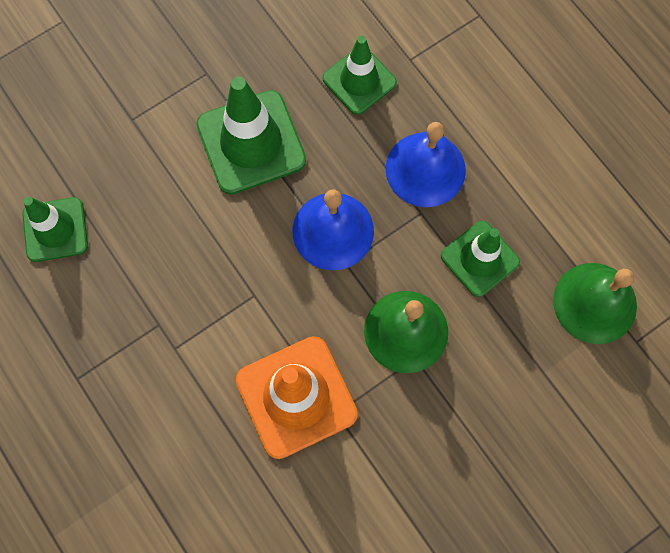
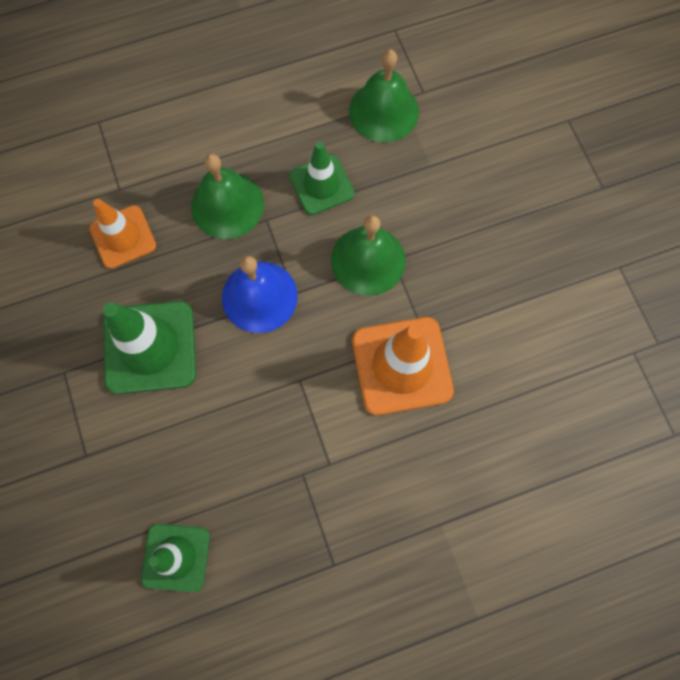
camera: 75 degrees left, 0 degrees up
(359, 80) = (123, 237): green traffic cone -> orange traffic cone
(425, 169) = (227, 205): blue bell -> green bell

